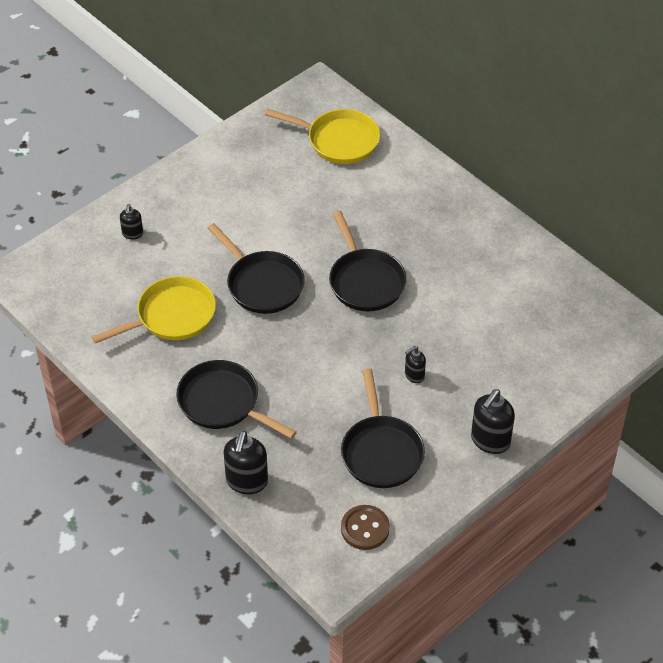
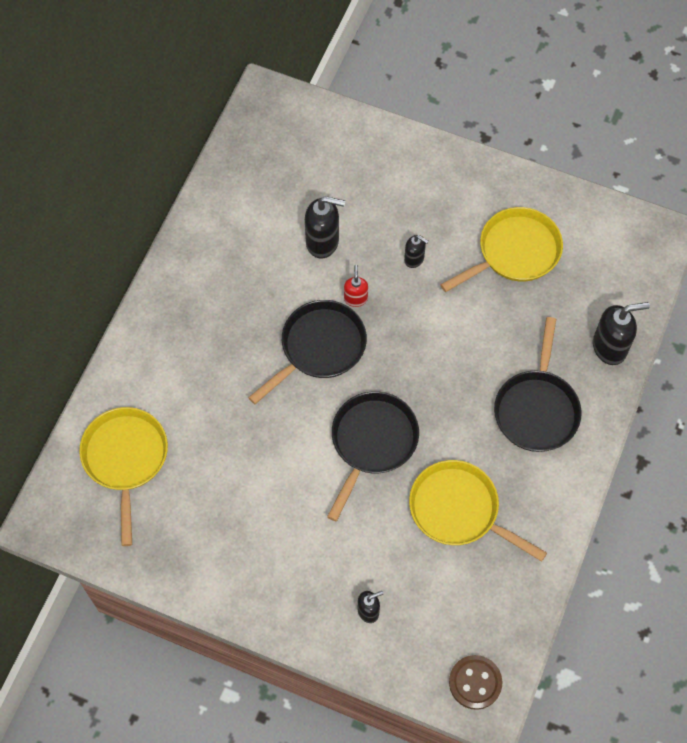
camera: 115 degrees left, 15 degrees up
(365, 528) = (600, 233): brown button -> brown button (475, 682)
(381, 451) = (514, 252): black pan -> yellow pan
(397, 321) = (355, 298): none -> red soap dispenser
(490, 441) = (454, 172): black soap dispenser -> black soap dispenser (323, 242)

